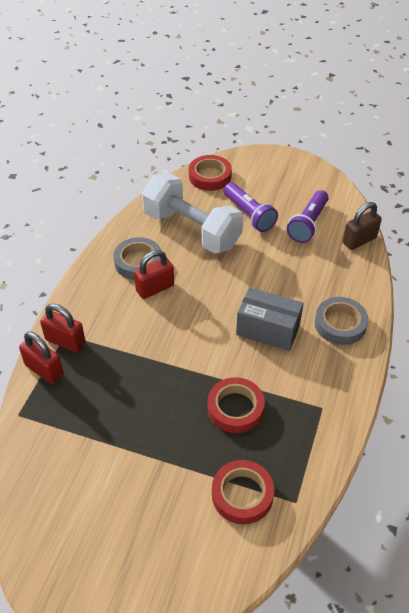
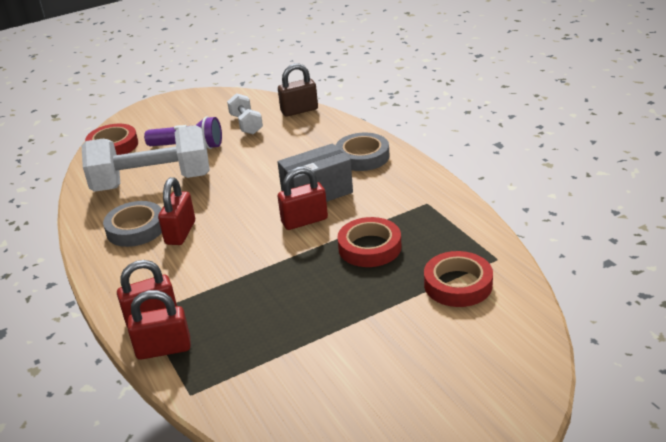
camera: 45 degrees left, 15 degrees down
(229, 347) = (304, 221): none -> red padlock
(308, 224) = (246, 124): purple flashlight -> white dumbbell
(359, 240) = (299, 110): brown padlock -> brown padlock turned 60 degrees clockwise

